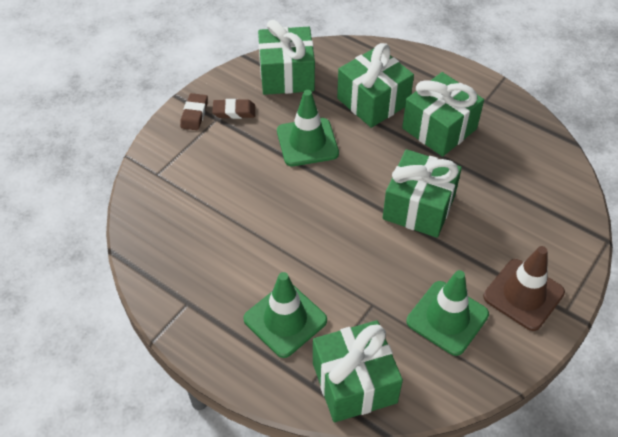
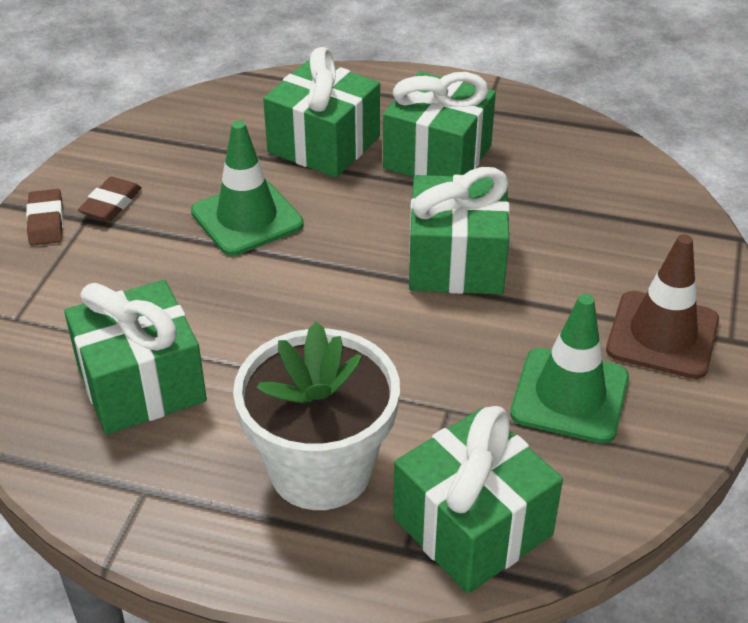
camera: 20 degrees left, 10 degrees down
(234, 111) = (111, 204): brown eraser -> brown eraser turned 45 degrees counterclockwise
(285, 320) = (320, 468): green traffic cone -> white flower pot
(286, 75) = (175, 139): green gift -> green gift (141, 384)

